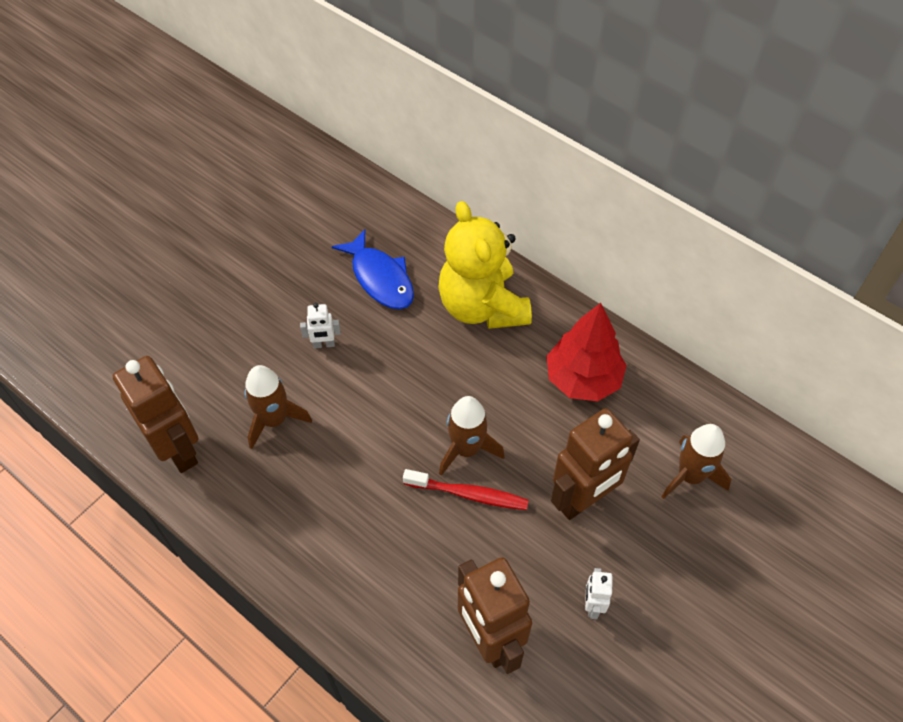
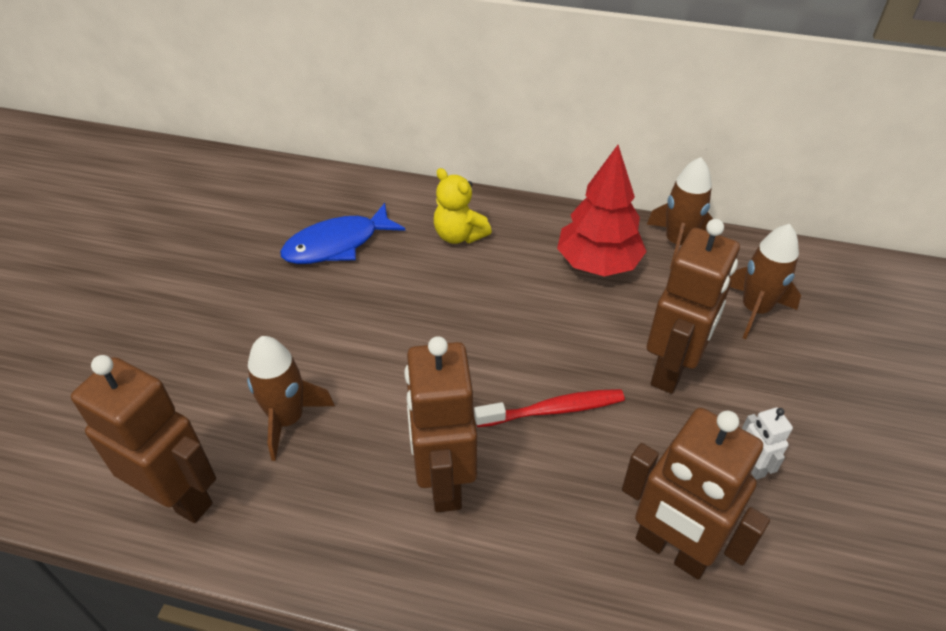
camera: 25 degrees left, 10 degrees down
(324, 344) = (307, 324): white robot -> none
(358, 515) = (443, 482): none -> brown robot
(380, 278) = (337, 244): blue fish -> blue fish turned 120 degrees clockwise
(466, 449) = (524, 368): brown rocket -> brown rocket (677, 243)
(482, 306) = (459, 235): yellow teddy bear -> yellow teddy bear, size x0.54

